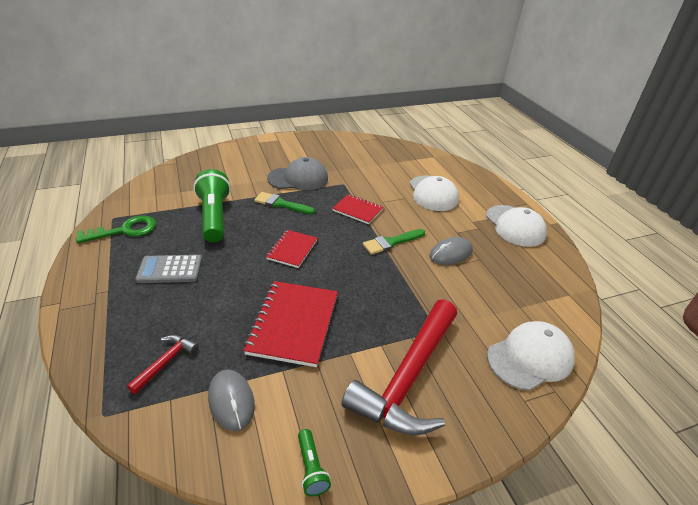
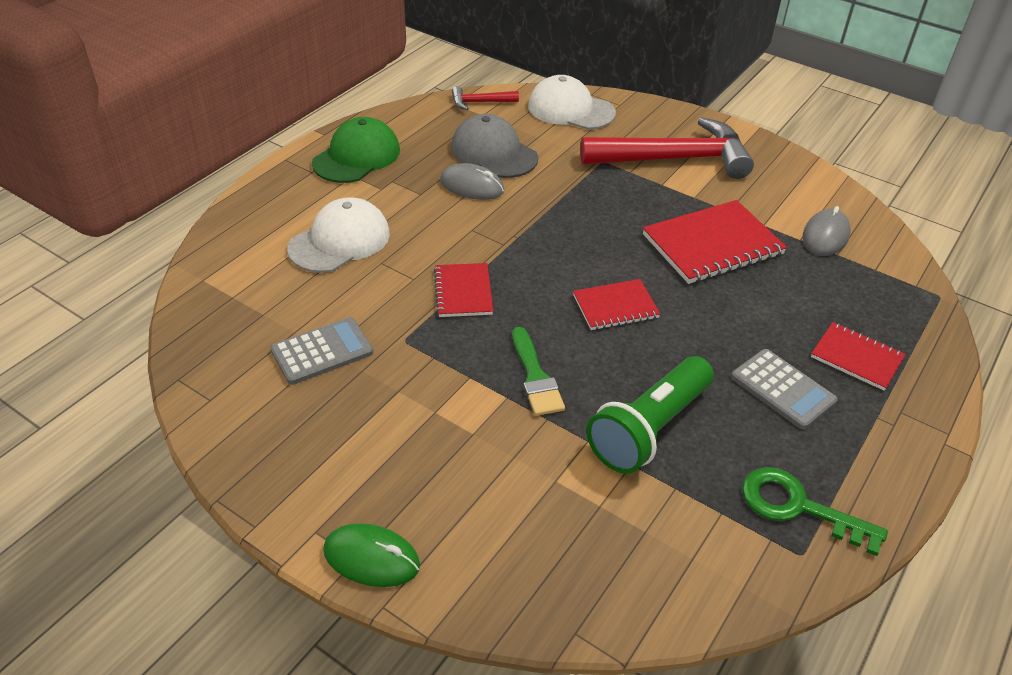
camera: 125 degrees left, 5 degrees up
(140, 315) = (856, 358): none -> red notebook
(166, 362) = (859, 297): red hammer -> red hammer (480, 102)
(254, 144) = (371, 558): none -> green mouse
(298, 178) = (442, 402): grey cap -> grey cap (493, 152)
(311, 468) = (805, 173): green flashlight -> none
(359, 165) = (322, 351): none -> grey calculator
(391, 242) = (502, 234): green brush -> none
(515, 226) = (357, 156): white cap -> green cap

